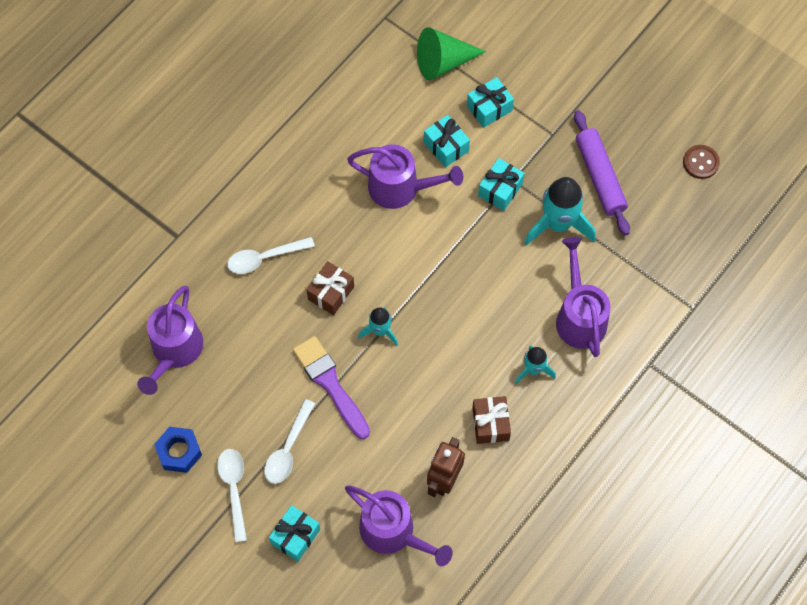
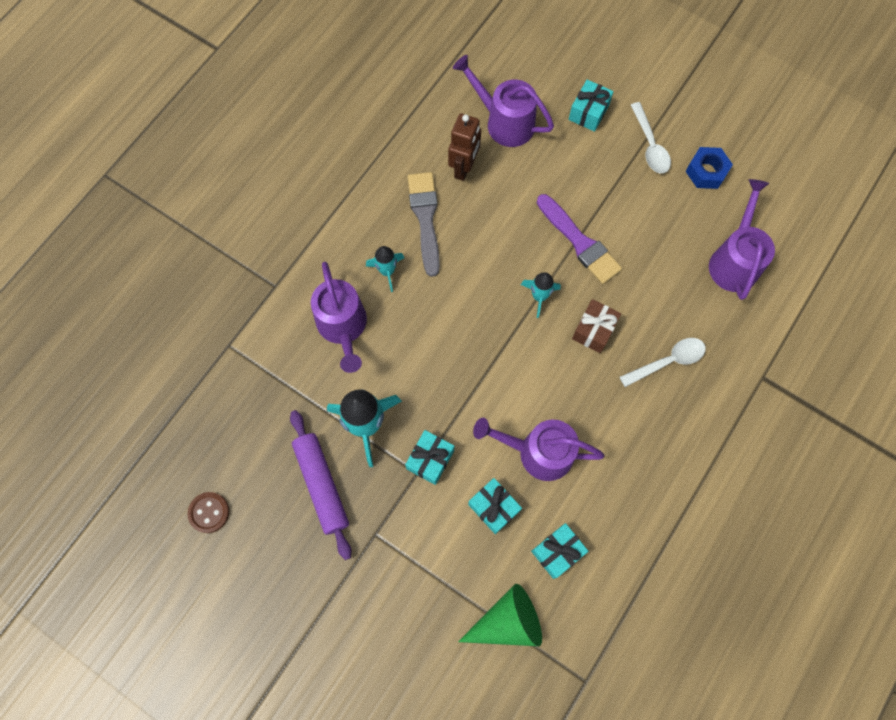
camera: 175 degrees right, 5 degrees up
(288, 448) = (608, 182): white spoon -> none
(489, 108) = (449, 562): turquoise gift -> turquoise gift (557, 552)
(490, 424) = (425, 218): brown gift -> grey brush

